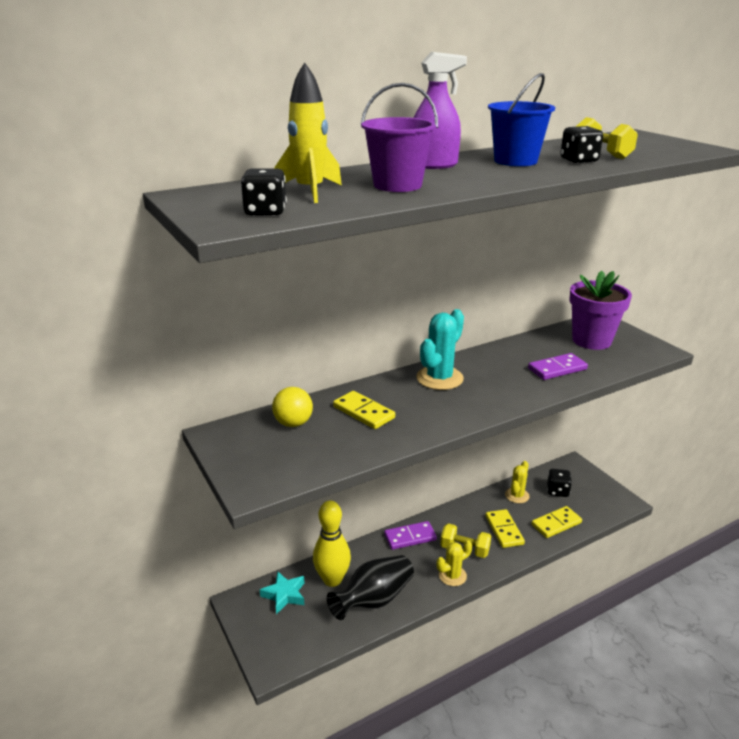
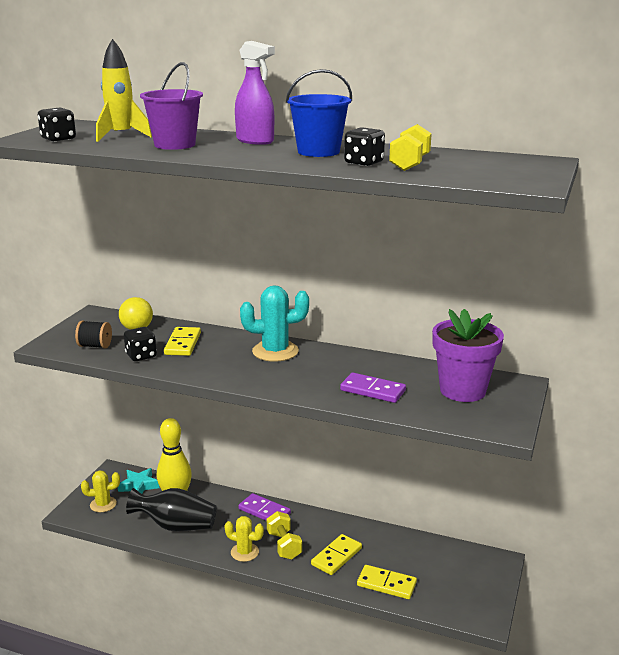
camera: 50 degrees right, 5 degrees down
(298, 460) = (95, 346): none -> black spool
(517, 495) = (396, 544): yellow cactus -> yellow cactus (103, 504)
(557, 491) = (438, 566): black dice -> black dice (141, 356)

